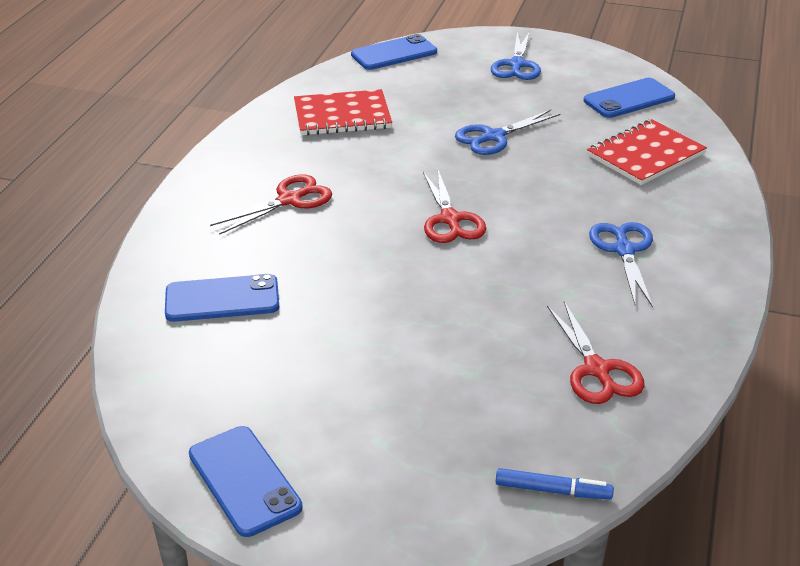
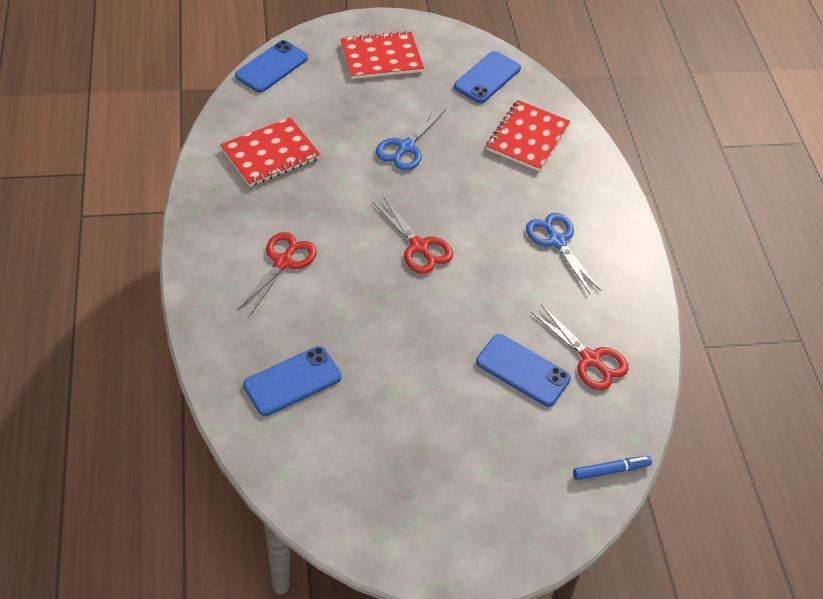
camera: 30 degrees left, 15 degrees up
(244, 480) = (410, 538): blue phone -> blue phone (523, 370)
(516, 65) = (381, 57): blue scissors -> red notebook

